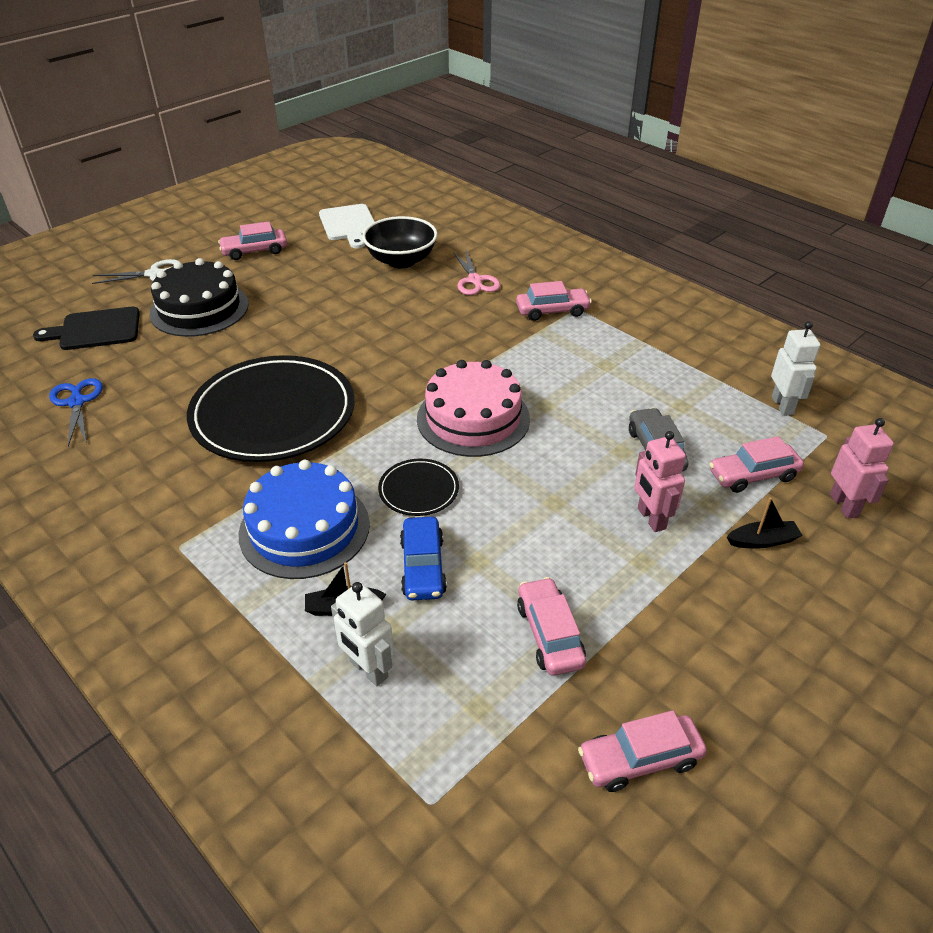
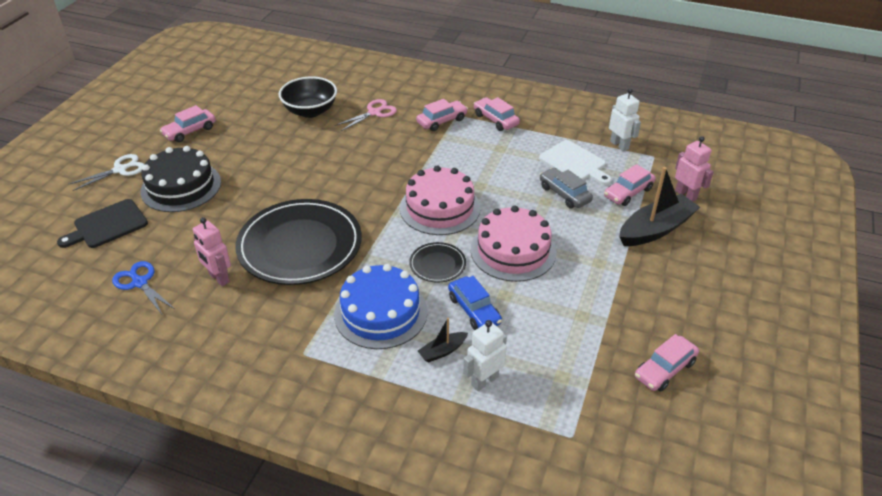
camera: 25 degrees left, 0 degrees up
(349, 224) = (249, 93): white cutting board -> white cutting board (574, 163)
(368, 669) = (484, 380): white robot -> white robot turned 120 degrees clockwise
(475, 280) = (374, 113): pink scissors -> pink scissors turned 90 degrees counterclockwise
(531, 504) = (513, 251): none -> pink cake
(549, 634) = (574, 322): pink car -> pink car (495, 120)
(651, 518) = (588, 236): pink robot -> pink robot (219, 278)
(762, 541) = (655, 229): black boat -> black boat, size x2.07

